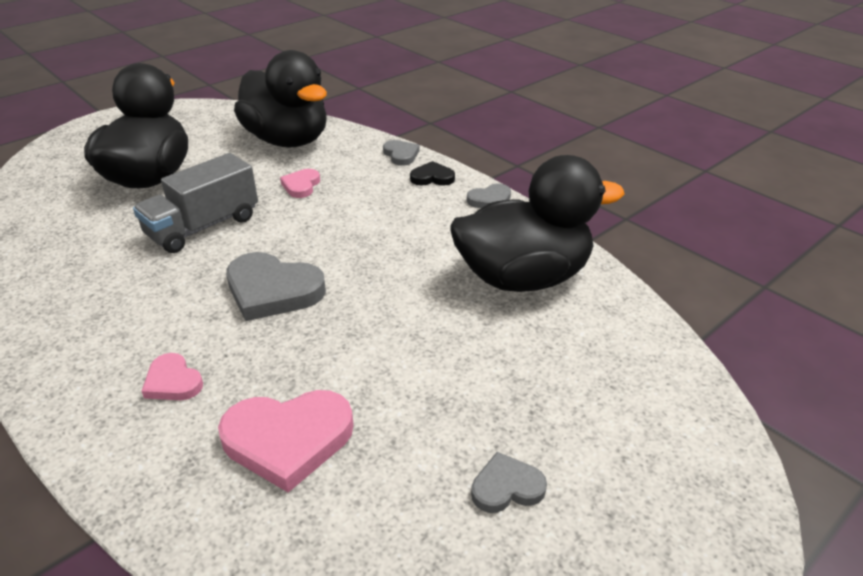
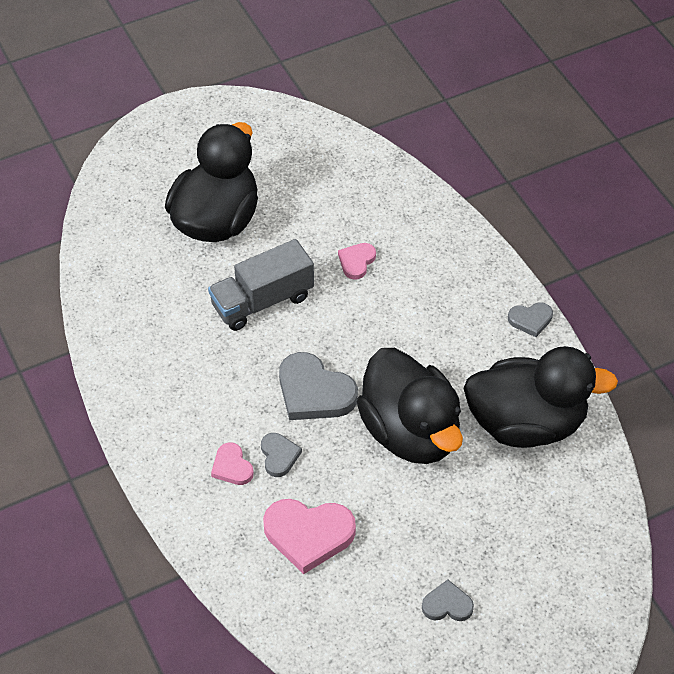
camera: 15 degrees right, 15 degrees up
(288, 140) = (353, 187): black duck -> black duck (410, 432)
(401, 155) = (463, 234): grey heart -> grey heart (279, 456)
(432, 177) = (484, 275): black heart -> none

